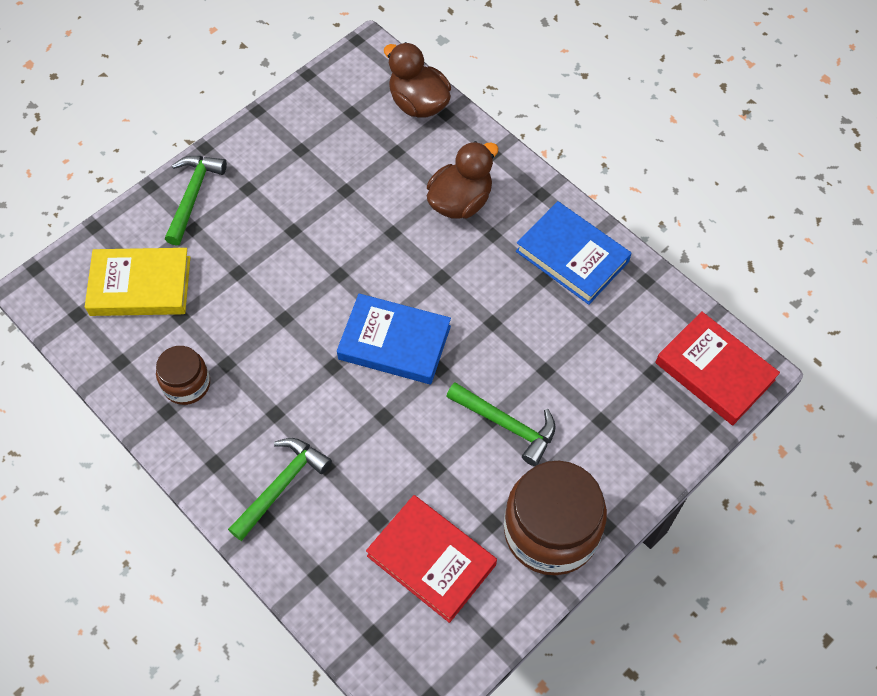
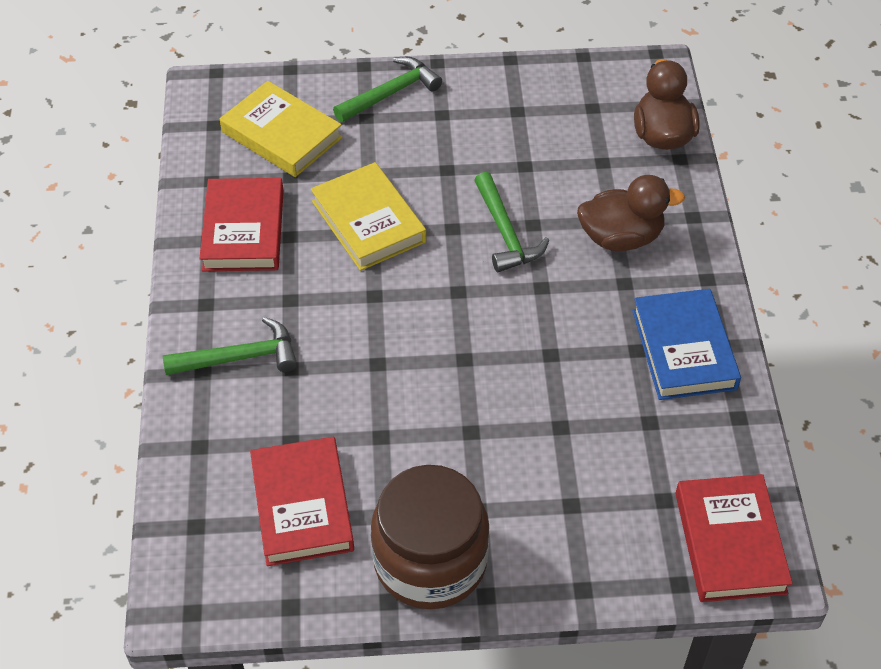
camera: 40 degrees right, 10 degrees down
(186, 384) = (244, 230): brown jar -> red book
(274, 311) = (368, 221): none -> yellow book
(394, 343) = (445, 312): blue book -> none
(506, 425) = (478, 446): green hammer -> green hammer (505, 233)

